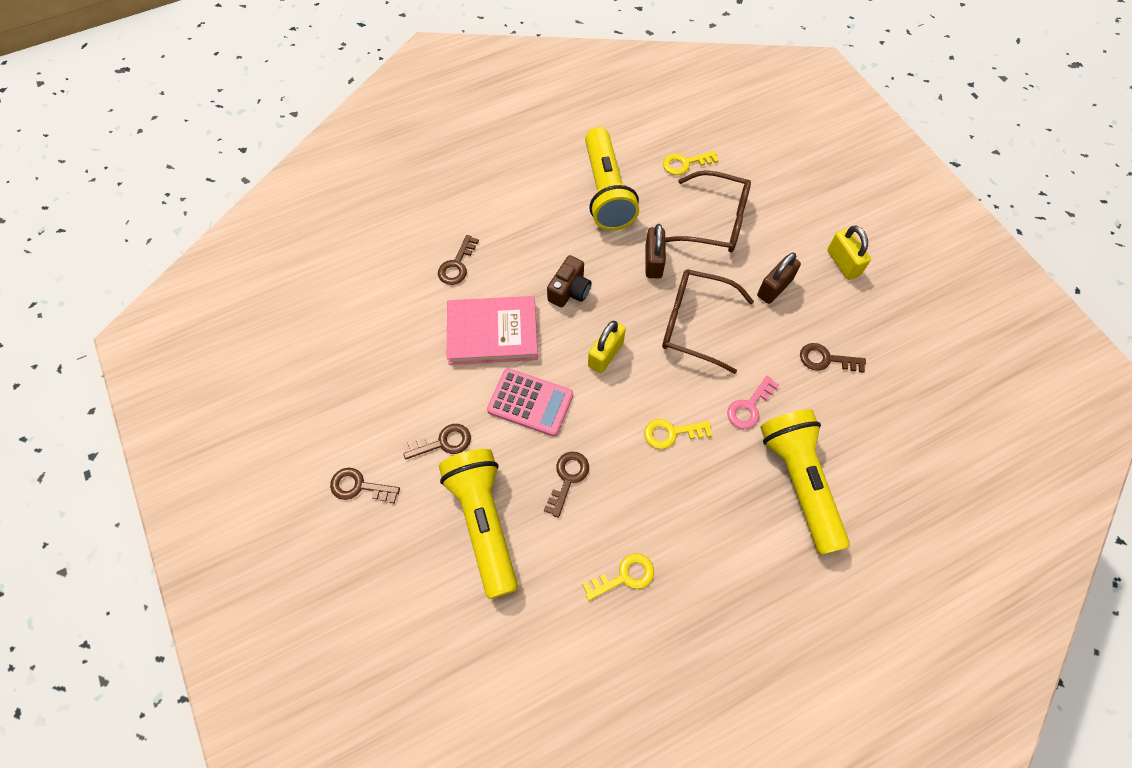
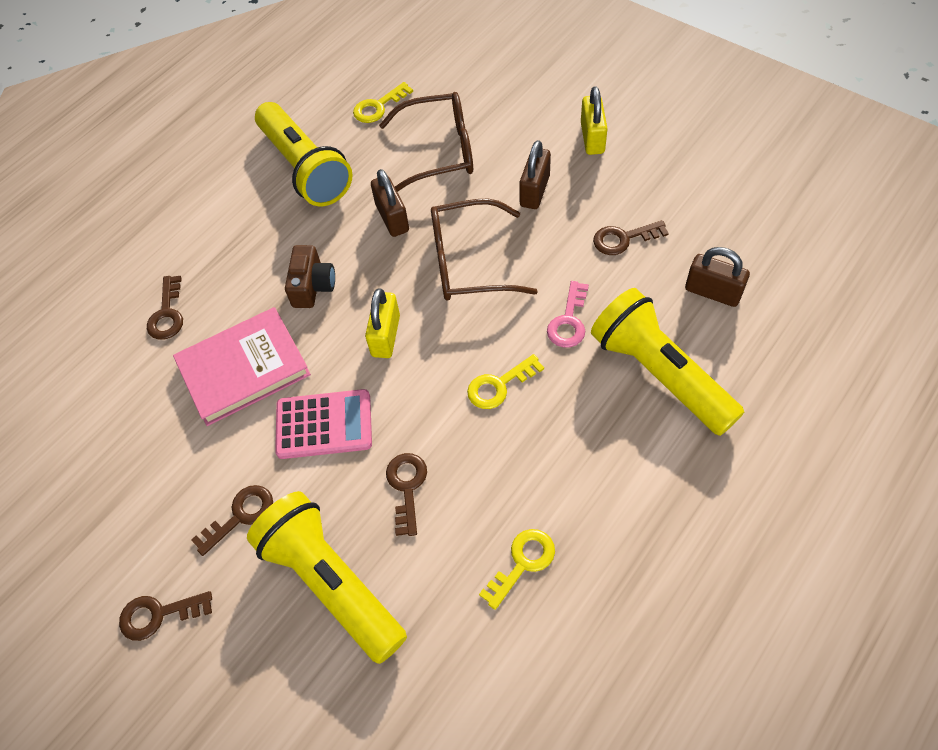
camera: 20 degrees left, 5 degrees down
(843, 263) = (592, 138): yellow padlock -> yellow padlock turned 45 degrees clockwise
(876, 436) = (713, 292): none -> brown padlock

